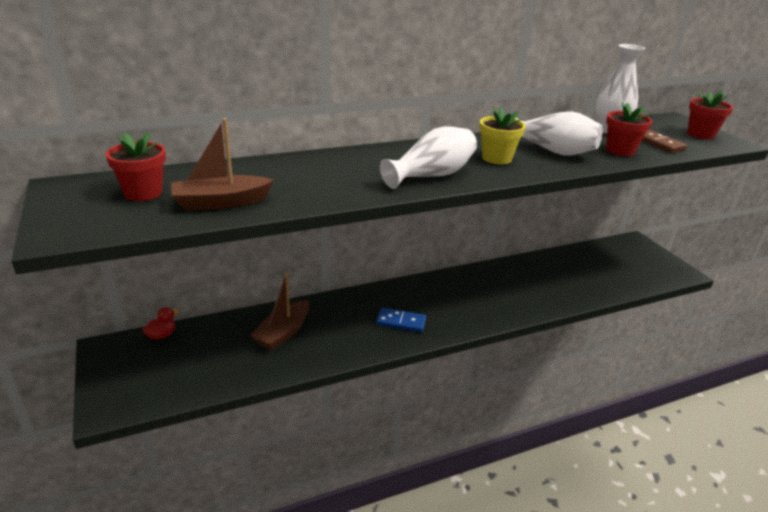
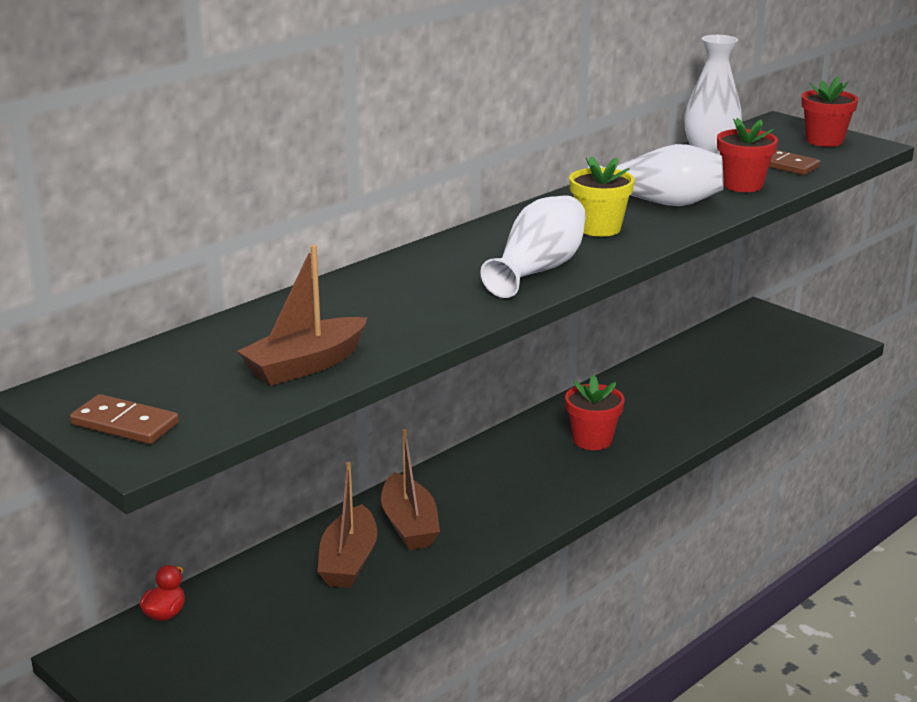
camera: 20 degrees left, 5 degrees down
(73, 214) = (124, 424): none -> brown domino
(143, 193) = (183, 377): red flower pot -> red flower pot (592, 440)
(334, 320) = (409, 525): none -> brown boat
(401, 322) = (507, 503): blue domino -> none

